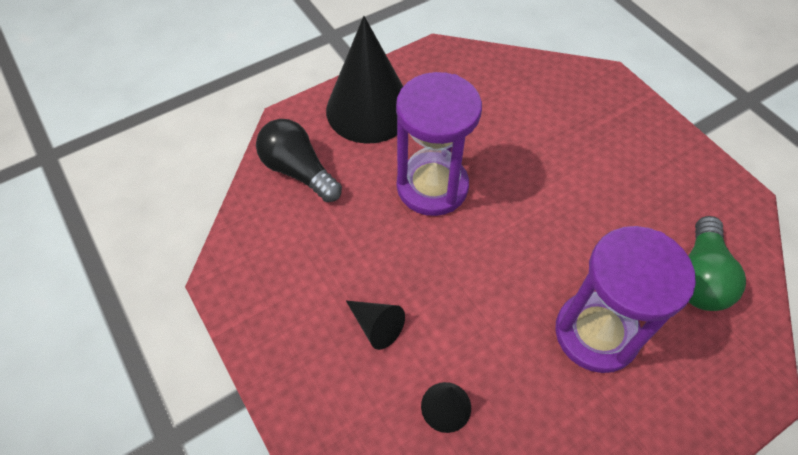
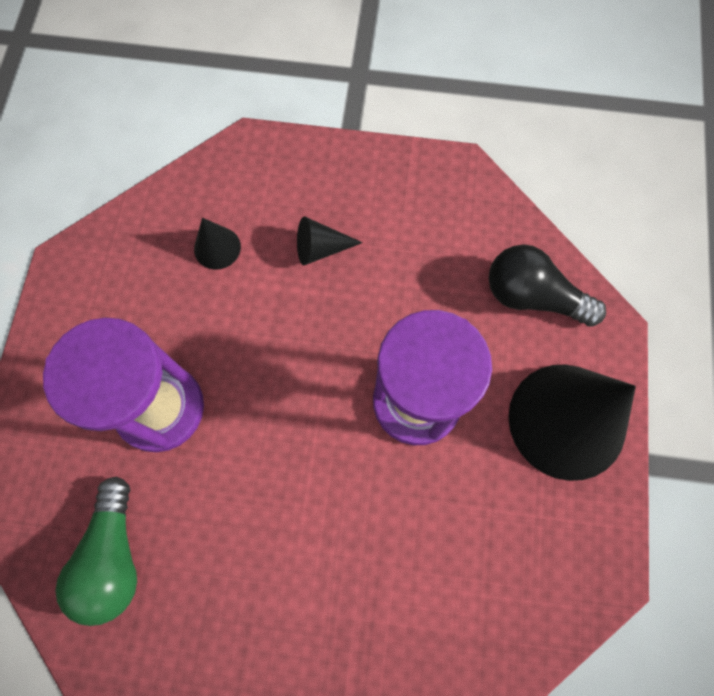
camera: 130 degrees right, 15 degrees up
(298, 171) = (532, 296): black light bulb -> black light bulb turned 150 degrees counterclockwise
(699, 277) = (113, 557): green light bulb -> green light bulb turned 150 degrees counterclockwise

